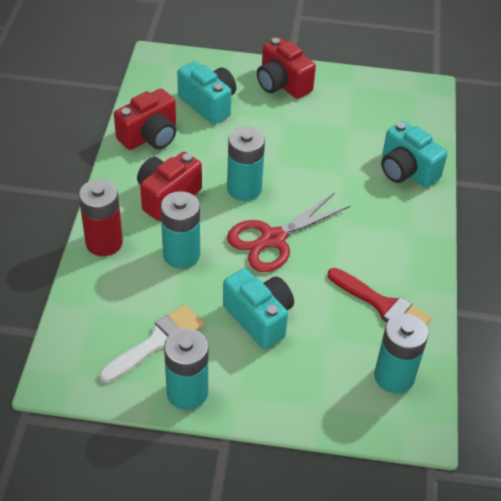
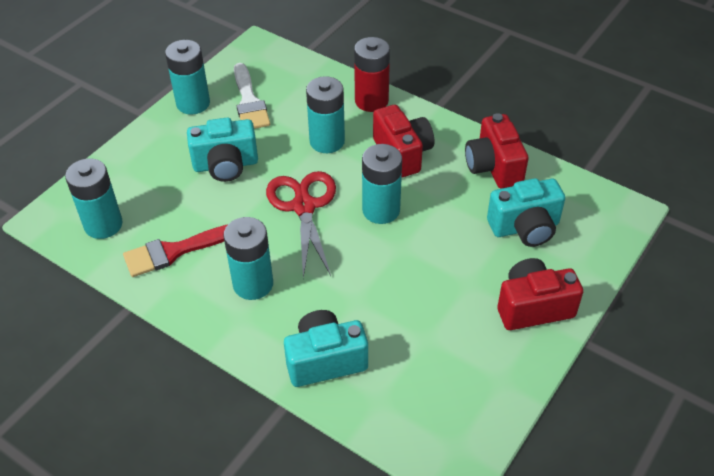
camera: 120 degrees right, 0 degrees up
(375, 237) = (253, 284): none -> turquoise battery

